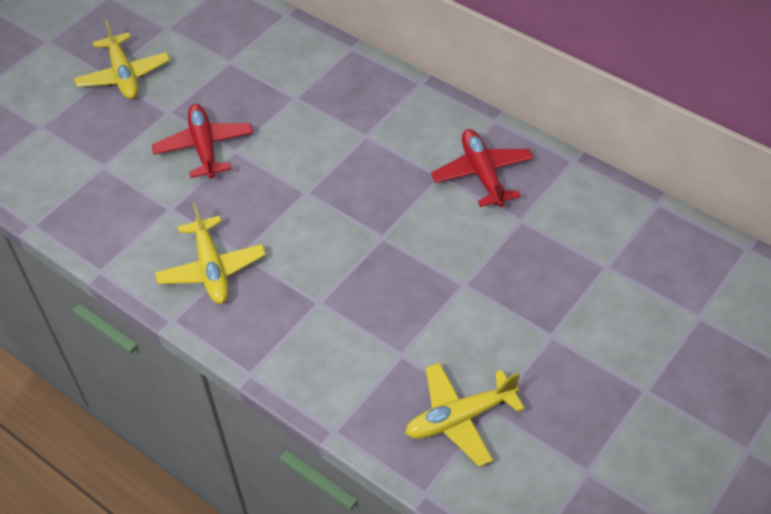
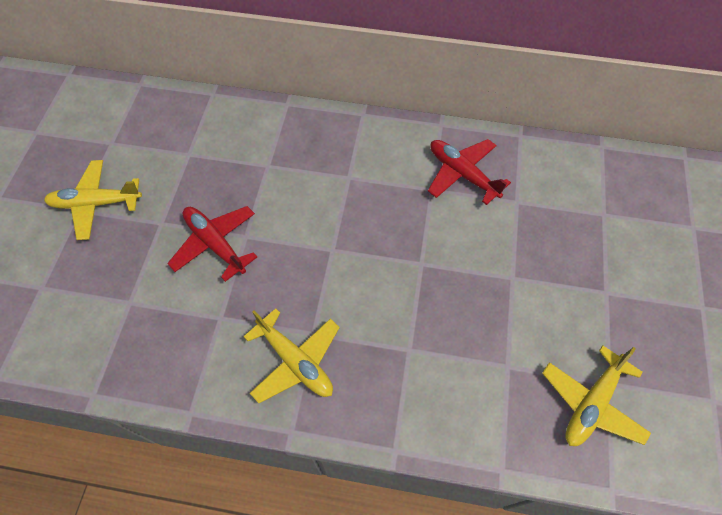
camera: 30 degrees left, 10 degrees up
(124, 75) = (96, 203): yellow plane -> yellow plane turned 135 degrees clockwise

